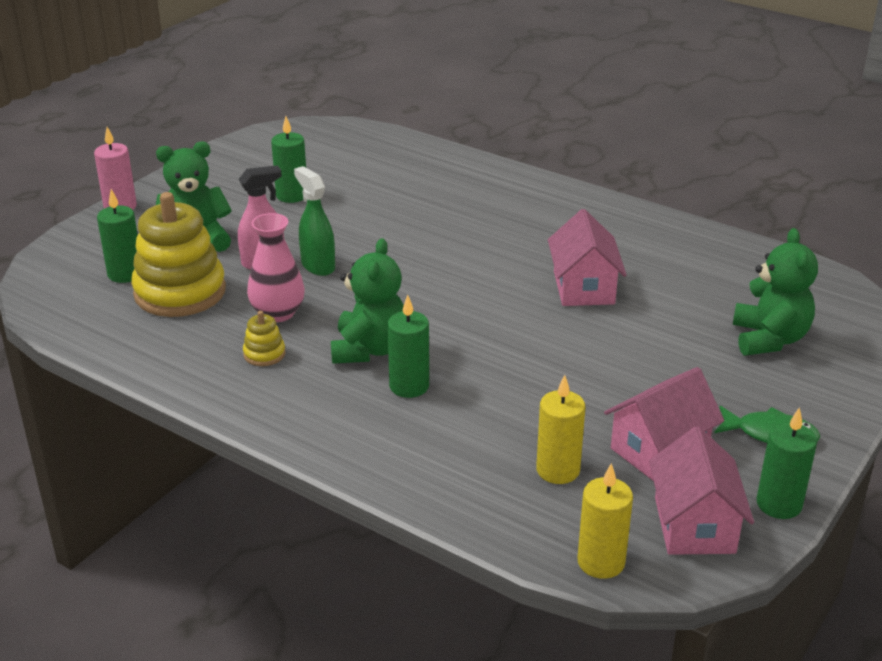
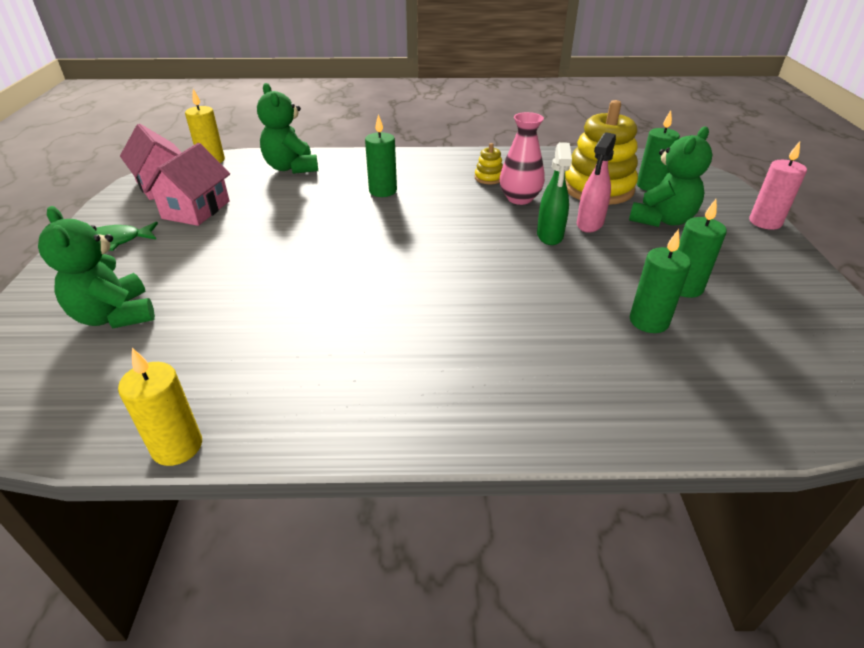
camera: 145 degrees right, 5 degrees up
(318, 266) = (550, 236): green spray bottle -> green spray bottle turned 75 degrees clockwise
(369, 349) = (432, 200): green teddy bear -> green teddy bear (291, 168)
(558, 470) = (256, 183): yellow candle -> yellow candle (177, 446)
(584, 287) = (318, 301): pink house -> none
(779, 504) = (109, 208): green candle -> green candle (648, 321)

